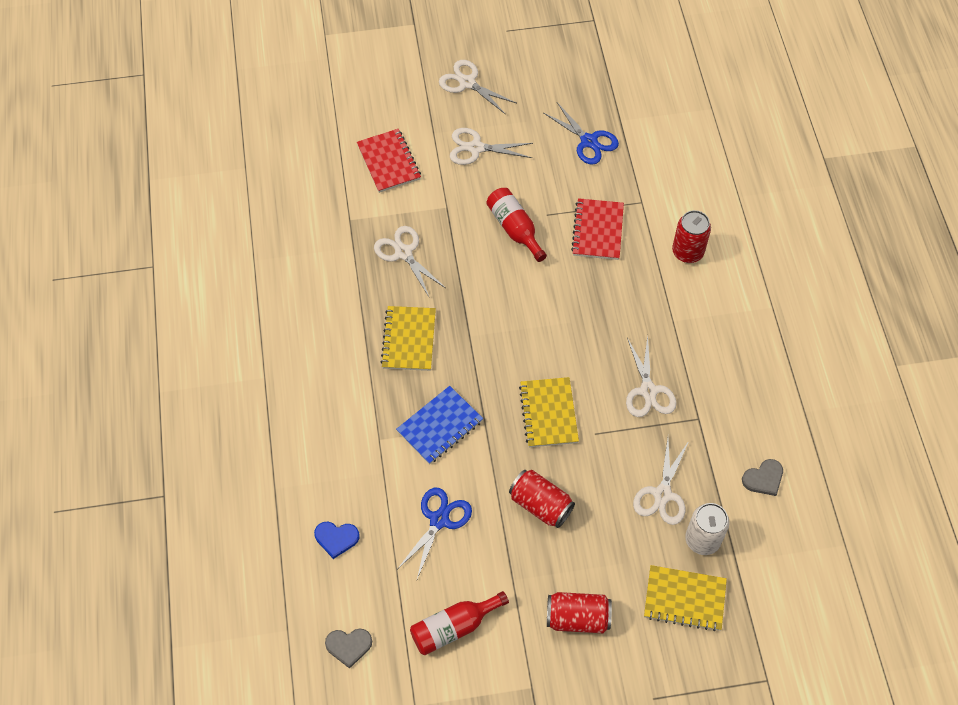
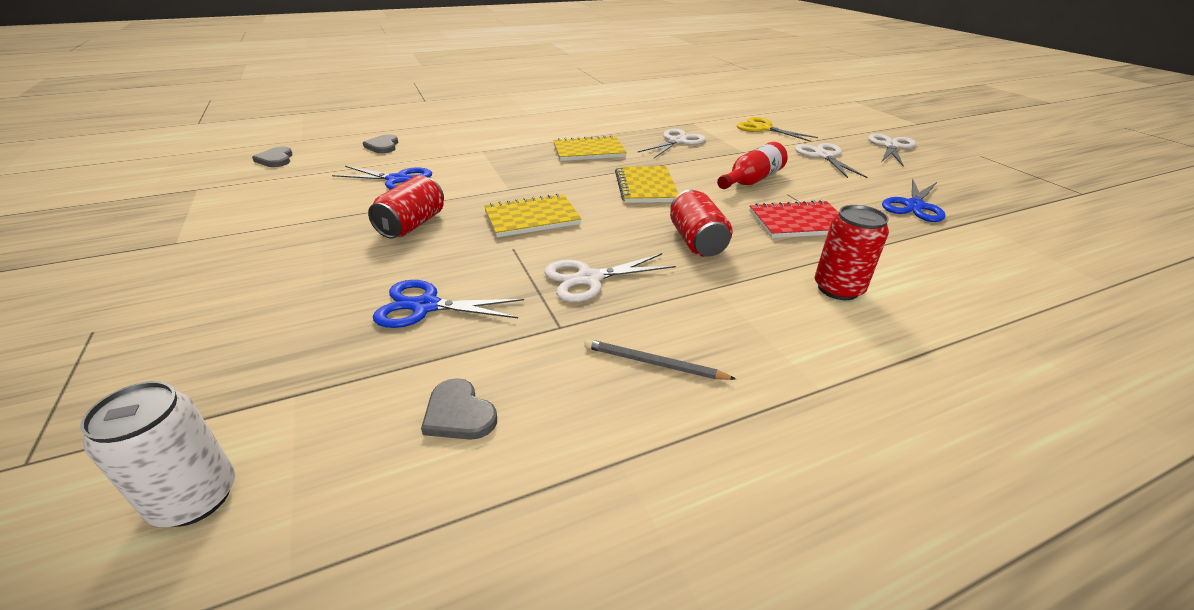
camera: 75 degrees right, 25 degrees down
(336, 538) = (383, 146): blue heart -> grey heart
(389, 162) = (763, 128): red notebook -> yellow scissors
(440, 426) = (501, 171): blue notebook -> none
(453, 627) = (274, 197): red bottle -> none
(577, 618) = (252, 261): red can -> red can (696, 241)
(662, 494) = (426, 306): white scissors -> blue scissors
(684, 599) = (243, 344): yellow notebook -> yellow notebook (645, 187)
(702, 540) = (344, 352): white can -> white can (195, 498)
(740, 377) = (653, 363): none -> grey pencil

